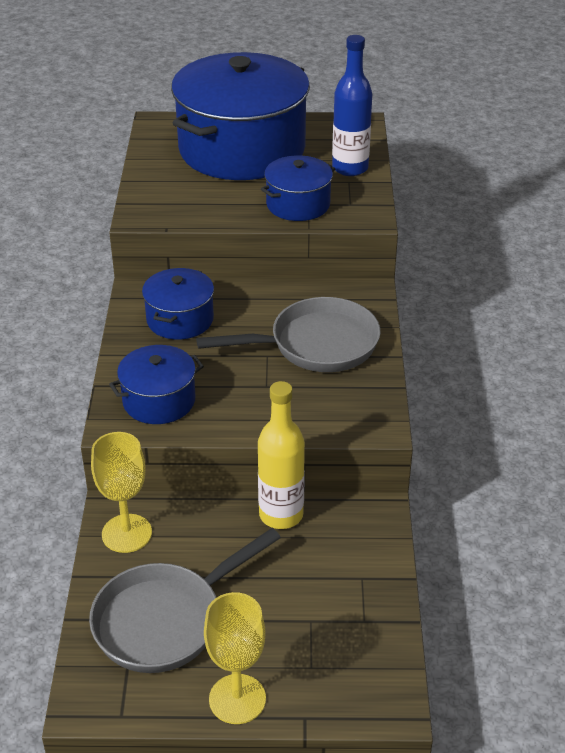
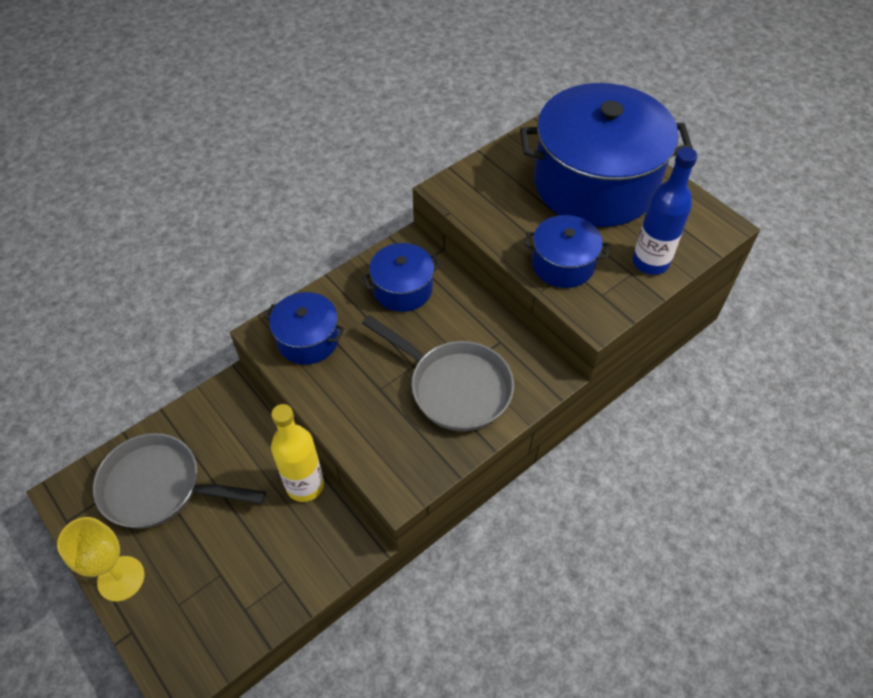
camera: 50 degrees right, 15 degrees up
(126, 533) = (217, 409): yellow goblet -> none

